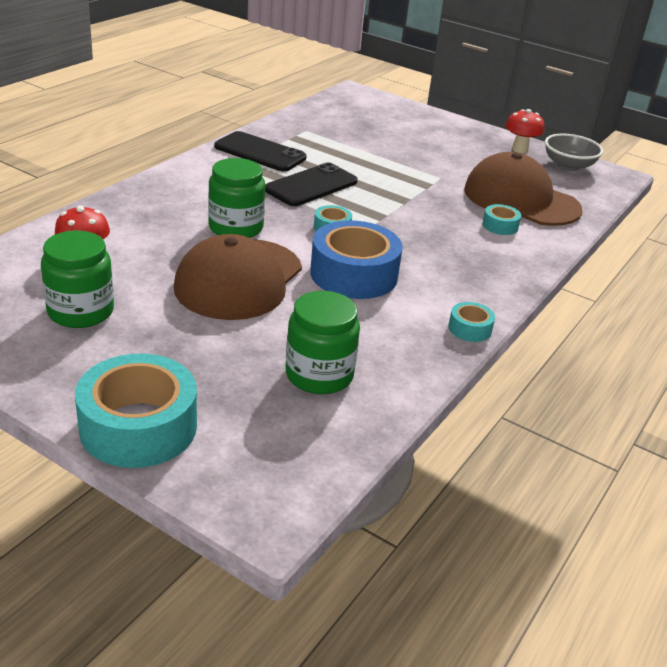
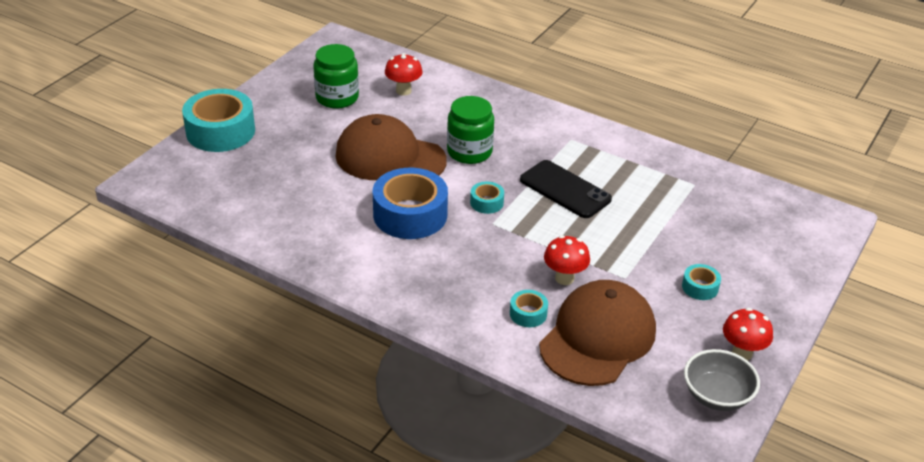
camera: 90 degrees right, 5 degrees up
(260, 152) = (622, 157): black phone -> none
(319, 375) = (272, 198): green jar -> none
(447, 203) = (564, 278): none -> red mushroom
(470, 329) = (337, 276): turquoise tape -> turquoise tape (700, 287)

